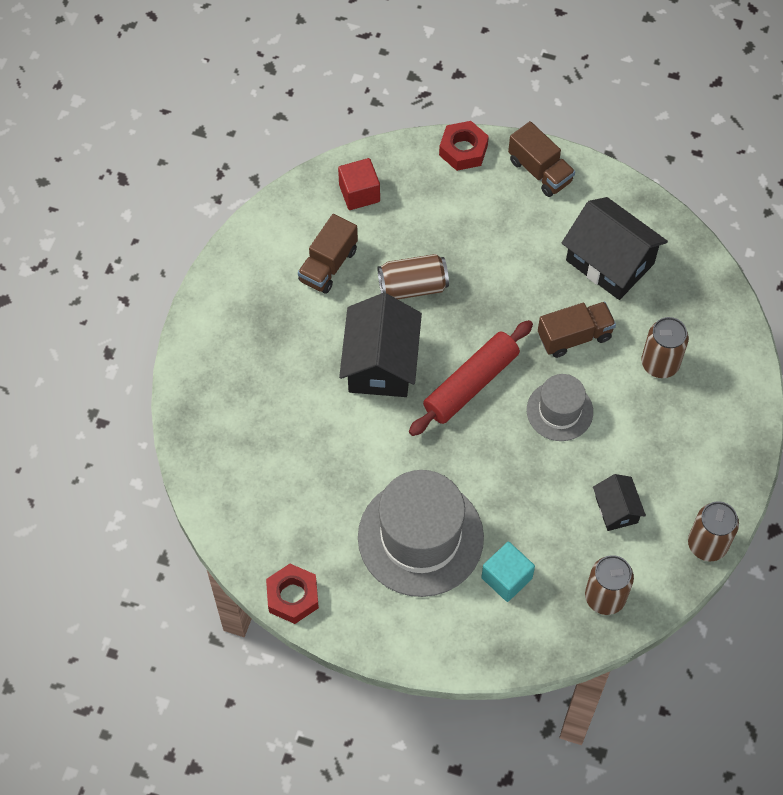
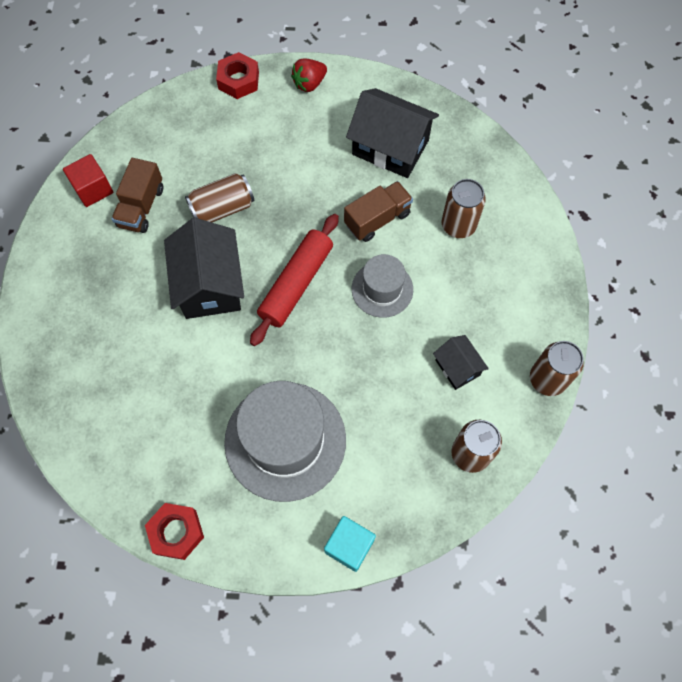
camera: 15 degrees left, 5 degrees up
(359, 193) = (155, 137): red cube -> red cube (93, 189)
(506, 578) = (375, 459): turquoise cube -> turquoise cube (349, 546)
(540, 171) = (309, 83): brown truck -> red strawberry

